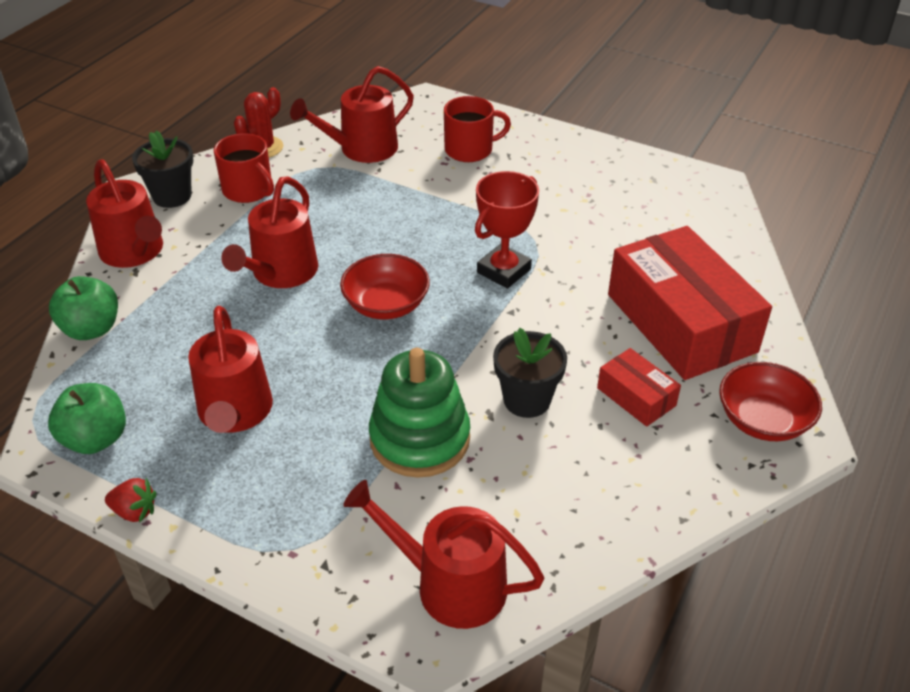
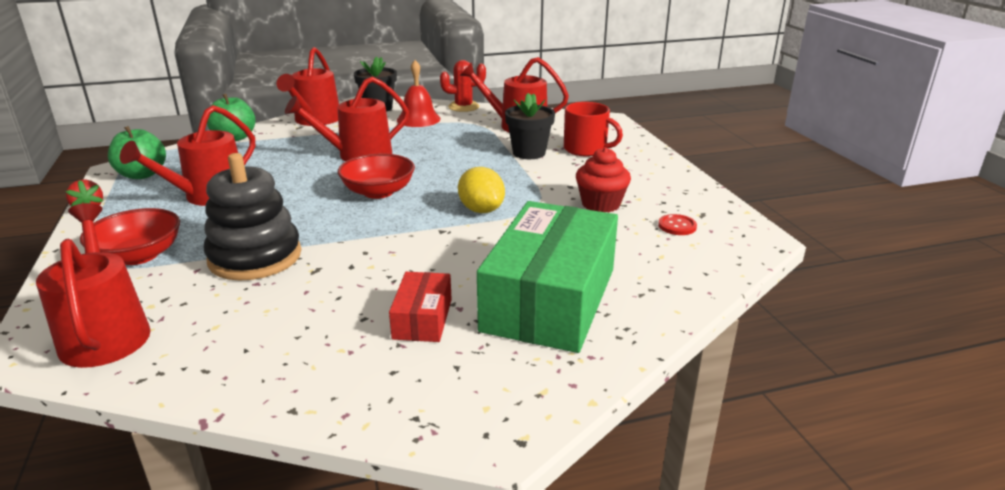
camera: 45 degrees right, 15 degrees down
(248, 190) = (418, 119): red mug -> red bell
(420, 439) = (255, 257): green stacking toy -> black stacking toy
(504, 271) = (481, 210): red trophy -> yellow lemon
(527, 400) = (351, 276): black flower pot -> black flower pot (529, 153)
(576, 209) = (601, 204): none -> red cupcake
(655, 201) = (677, 226): none -> red button
(681, 323) = (549, 299): red box -> green box
(763, 420) = (488, 397): red bowl -> red bowl (139, 256)

